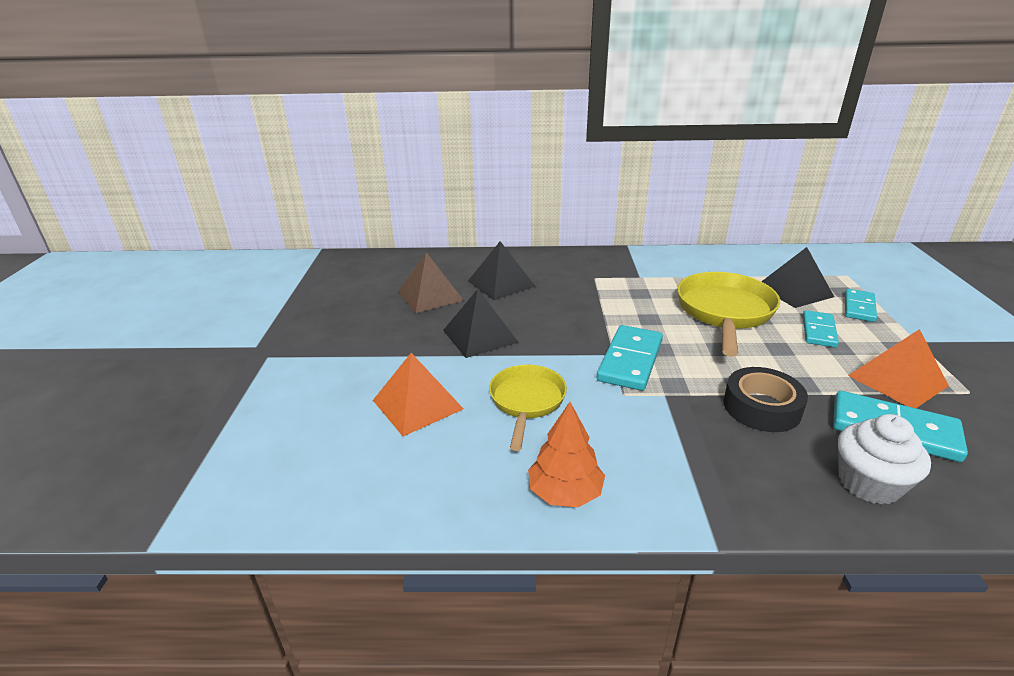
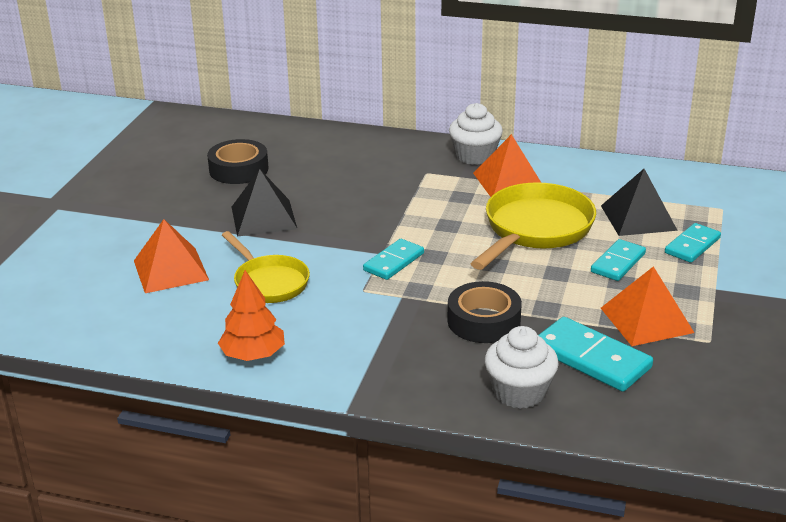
camera: 15 degrees right, 0 degrees up
(430, 295) = (238, 169): brown pyramid -> black tape
(501, 283) = (320, 166): black pyramid -> none
(527, 401) = (269, 282): yellow pan -> yellow pan turned 120 degrees clockwise
(622, 259) = (475, 156): none -> white cupcake
(630, 360) = (393, 262): turquoise domino -> turquoise domino, size x0.65
(667, 276) = (509, 181): none -> orange pyramid

